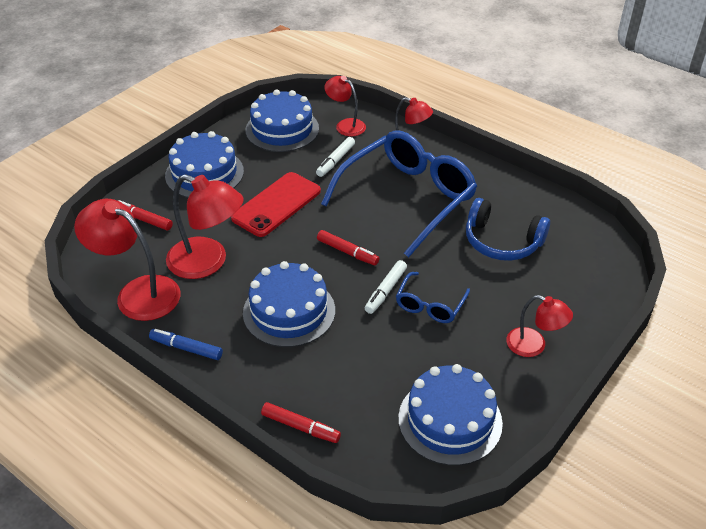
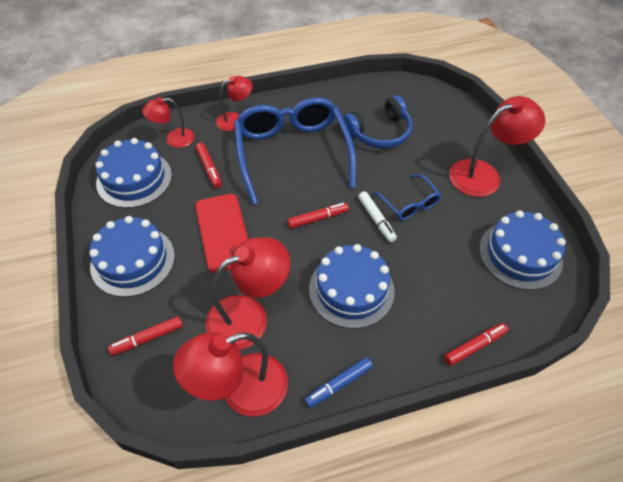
camera: 55 degrees left, 10 degrees up
(335, 161) = (209, 168): white marker -> red marker
(534, 346) = (484, 174): red lamp -> red lamp, size x1.69

